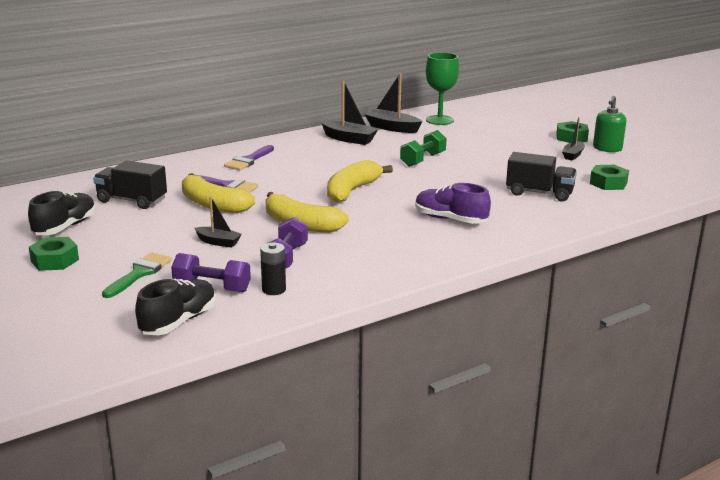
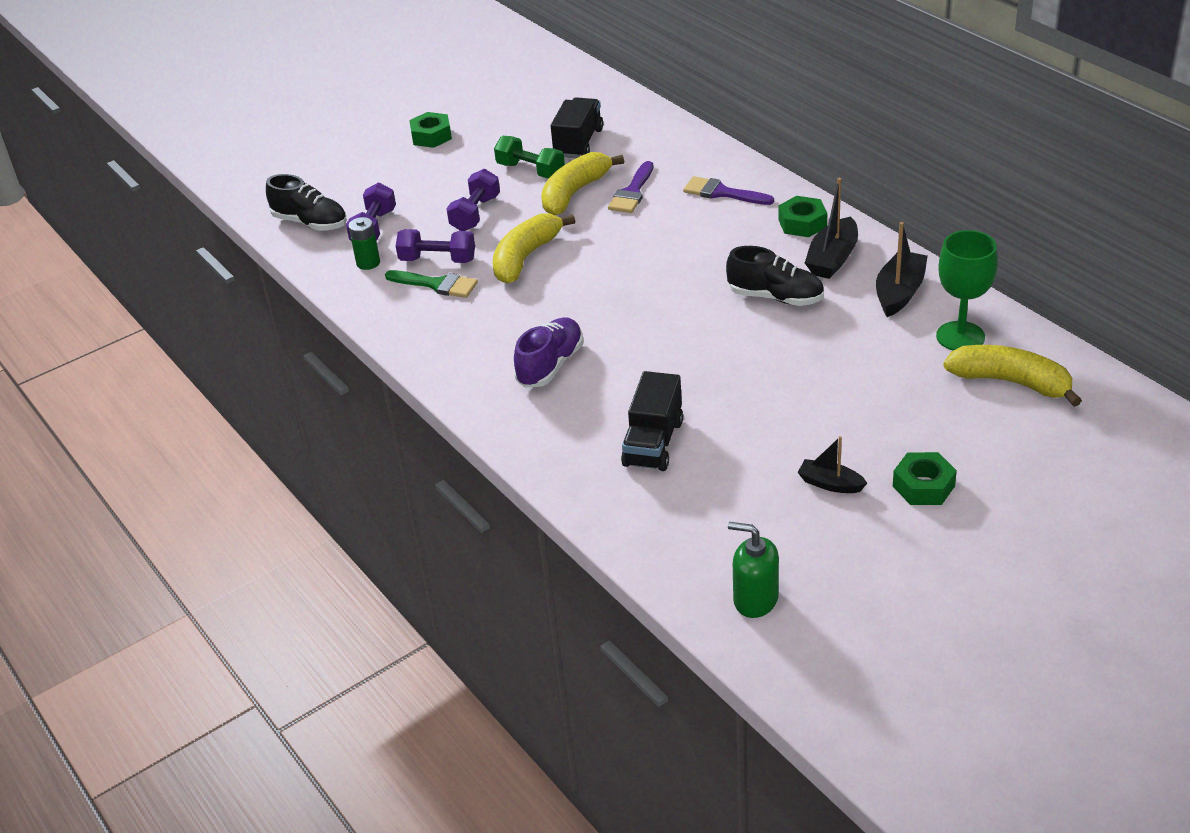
camera: 90 degrees right, 15 degrees up
(65, 227) = (506, 123): black shoe -> black shoe (775, 297)
(139, 273) = (404, 184): green brush -> green brush (437, 284)
(218, 242) = (475, 214): black boat -> purple dumbbell
(274, 289) = (368, 263): black battery -> green battery
(352, 191) = (633, 282): yellow banana -> yellow banana (1011, 382)
(423, 160) = (764, 331): green dumbbell -> green dumbbell (531, 171)
(607, 148) = (878, 527): green soap dispenser -> green soap dispenser (755, 599)
(608, 183) = (708, 517): green nut -> green nut (802, 223)

